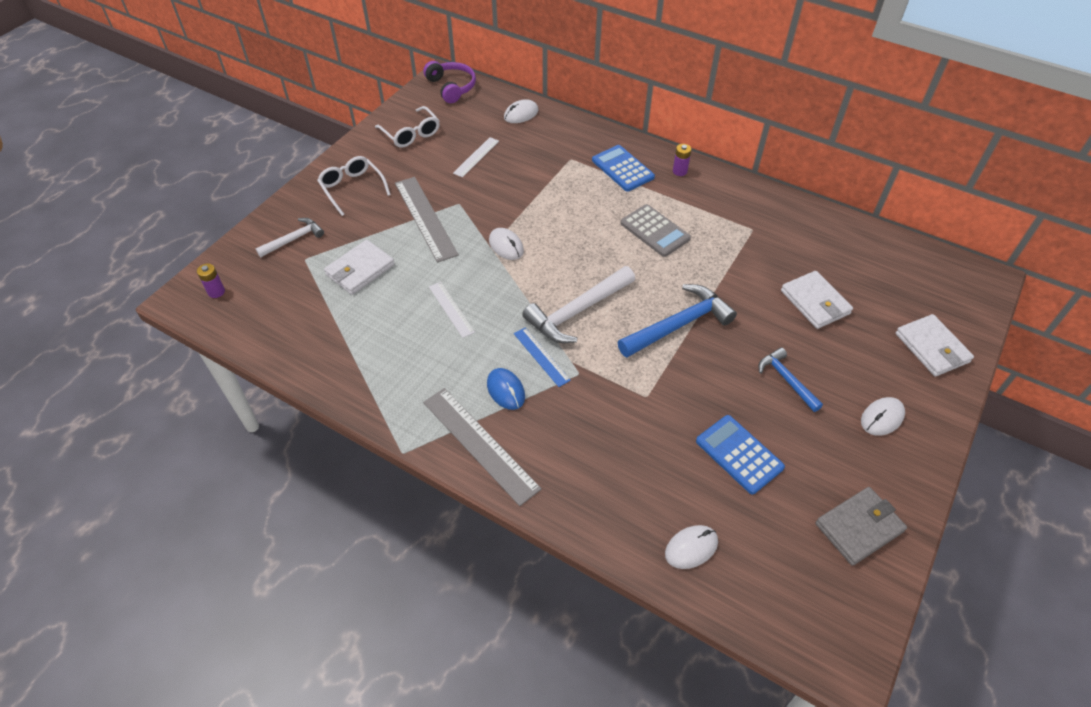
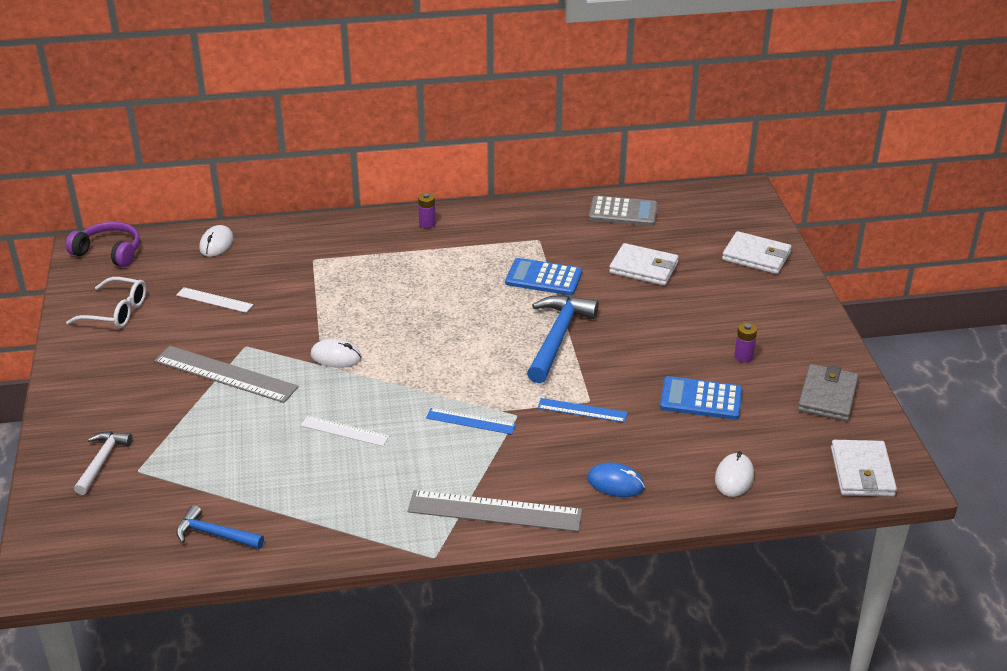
camera: 40 degrees left, 15 degrees down
(216, 292) = (72, 548): purple battery -> purple battery (743, 357)
(352, 188) = (111, 388): white glasses -> none
(360, 270) = (211, 448): white wallet -> white wallet (862, 472)
(476, 157) = (214, 300): white ruler -> white ruler turned 60 degrees counterclockwise
(506, 390) = (469, 462): blue mouse -> blue mouse (615, 483)
(577, 312) = (462, 373): white hammer -> none
(622, 169) = (373, 245): blue calculator -> blue calculator (543, 278)
(632, 401) = (582, 410): none -> blue ruler
(655, 231) = (458, 280): grey calculator -> grey calculator (623, 212)
(786, 379) = (680, 331): blue hammer -> blue hammer (215, 534)
(882, 418) = (771, 320): white mouse -> none

